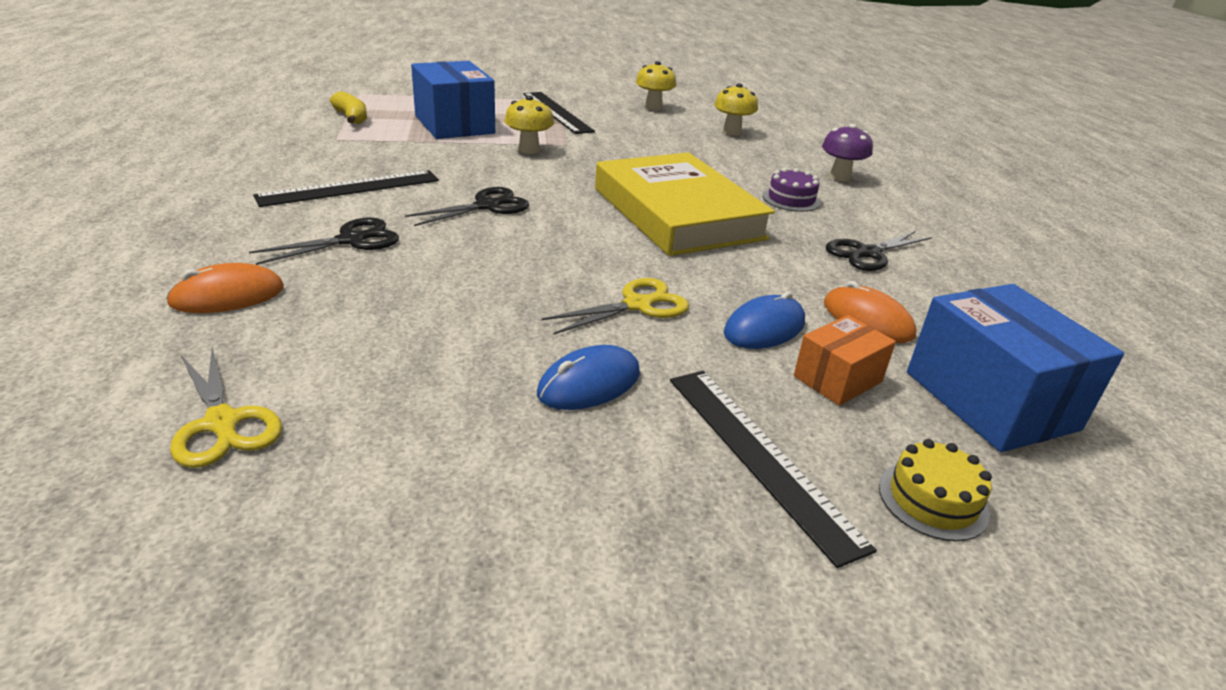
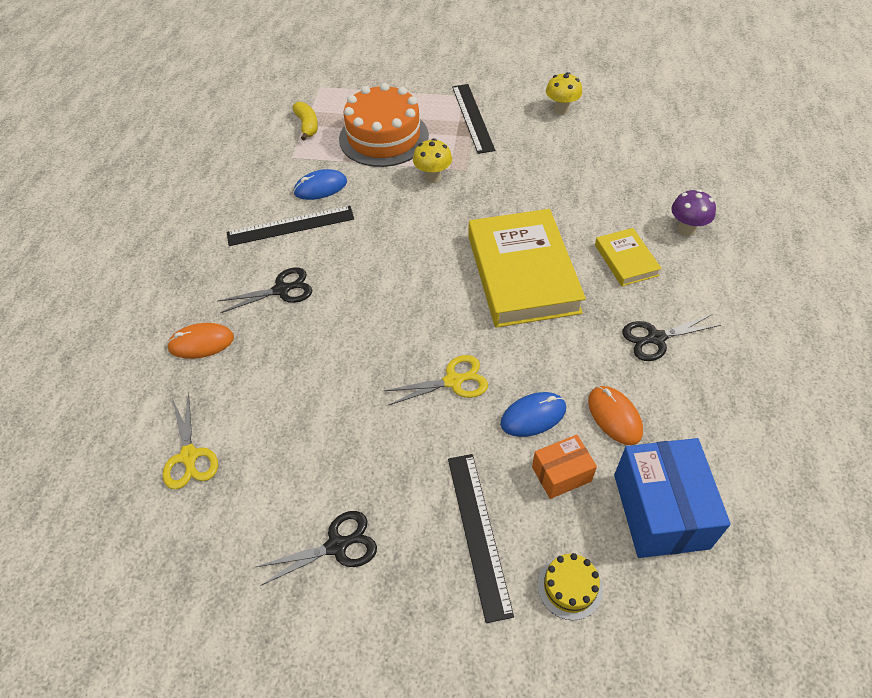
camera: 20 degrees right, 20 degrees up
(454, 124) = (383, 137): blue box -> orange cake
(487, 206) = (382, 254): black scissors -> black scissors (337, 546)
(589, 383) = (396, 454): blue mouse -> blue mouse (320, 187)
(732, 132) = (618, 153): yellow mushroom -> none
(791, 199) = (626, 260): purple cake -> yellow book

